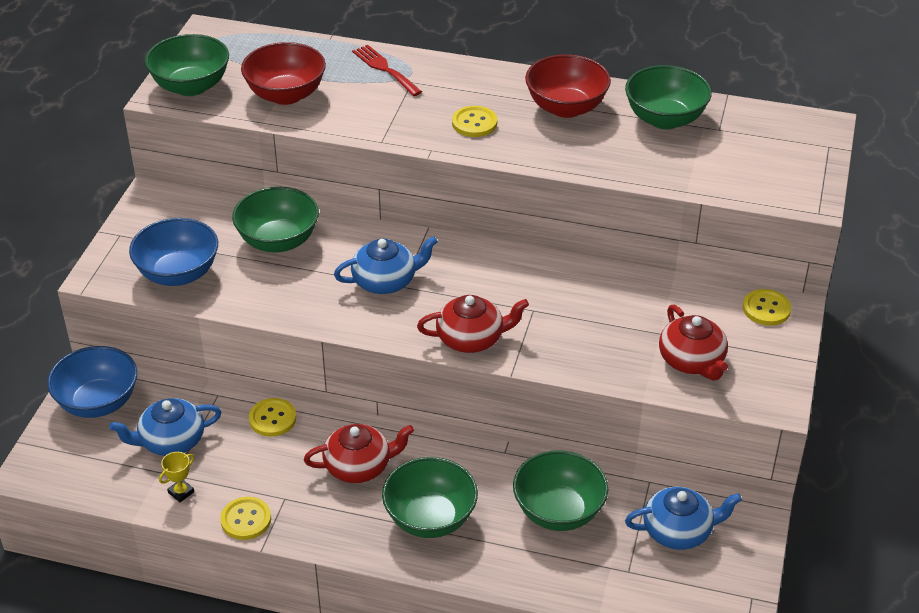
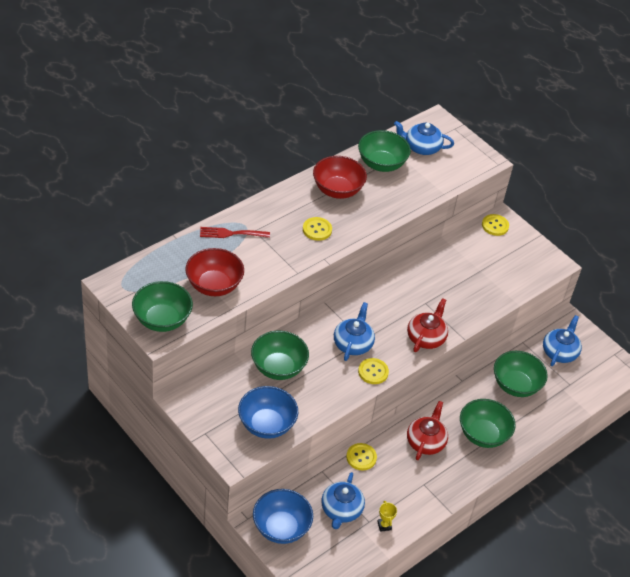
camera: 60 degrees left, 5 degrees up
(246, 520) = (426, 508): yellow button -> yellow button (373, 372)
(692, 361) = (508, 272): red teapot -> none
(747, 136) = (421, 147): none -> blue teapot

